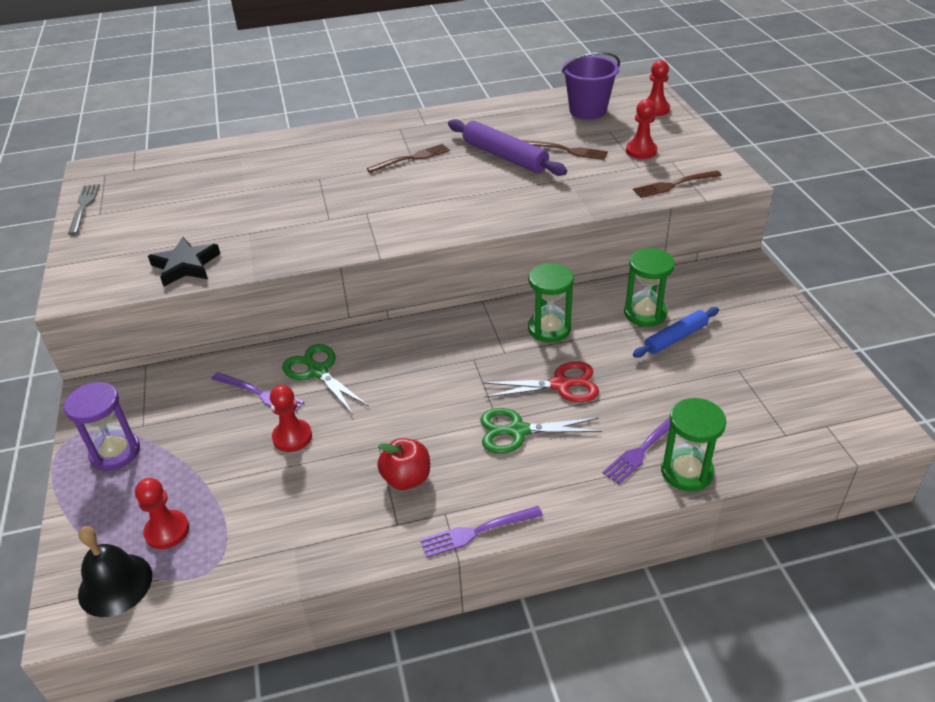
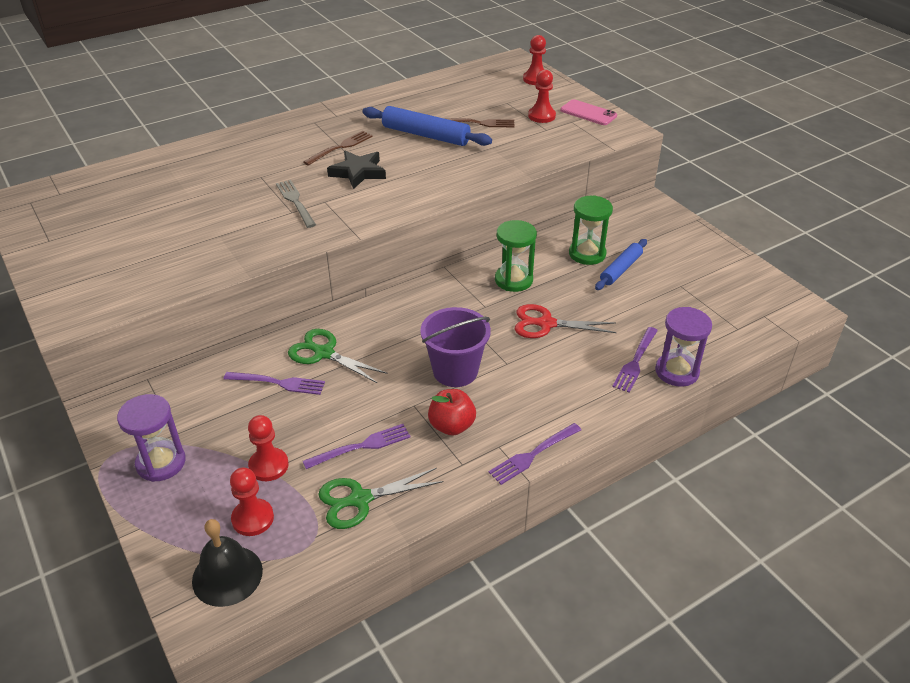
camera: 20 degrees left, 0 degrees up
(83, 207) = (27, 236): grey fork -> grey fork (295, 202)
(185, 266) = (172, 275): black star -> black star (358, 172)
(292, 437) = (329, 413): red pawn -> red pawn (268, 466)
(305, 479) = (361, 446): none -> purple fork
(504, 156) = (425, 135): purple rolling pin -> blue rolling pin
(517, 431) = (527, 368): green scissors -> green scissors (359, 499)
(561, 385) = (546, 324): red scissors -> red scissors turned 150 degrees counterclockwise
(588, 111) = (478, 87): purple bucket -> purple bucket (455, 371)
(674, 185) = (583, 141): brown fork -> none
(686, 471) = (677, 371): green hourglass -> purple hourglass
(696, 154) = (588, 113): none -> pink phone

